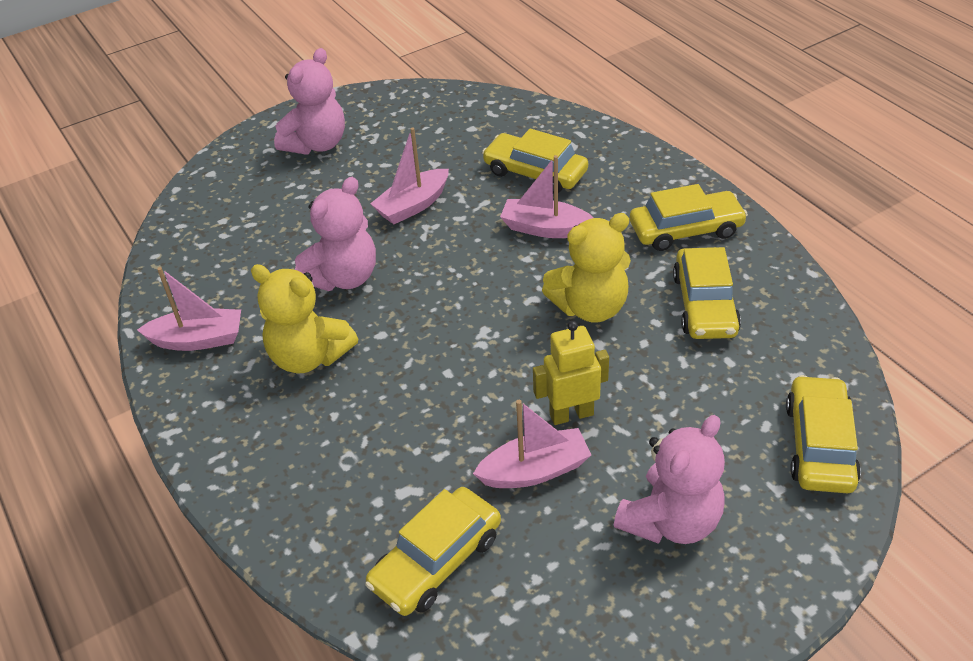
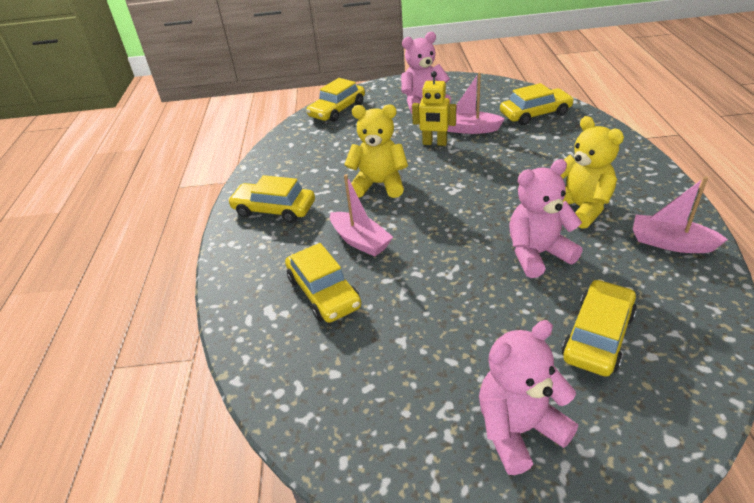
camera: 150 degrees left, 5 degrees down
(413, 205) = (449, 299): pink boat -> none
(704, 304) = (316, 168): yellow car -> yellow car (598, 336)

